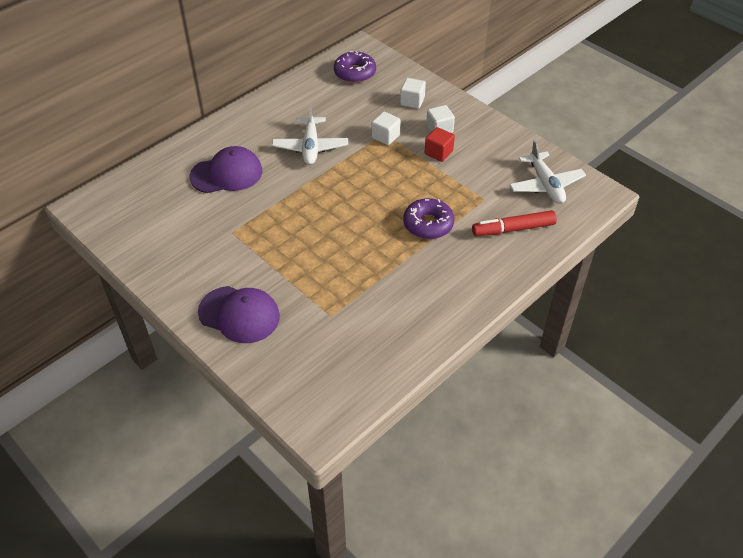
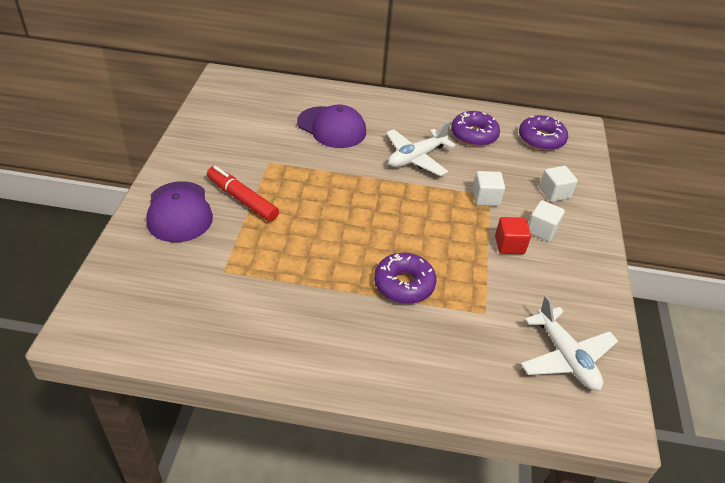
camera: 50 degrees right, 5 degrees down
(316, 102) = (474, 135): none -> purple donut
(513, 229) = (468, 360): red marker -> red marker (242, 199)
(545, 185) = (565, 357): white plane -> white plane turned 60 degrees counterclockwise

